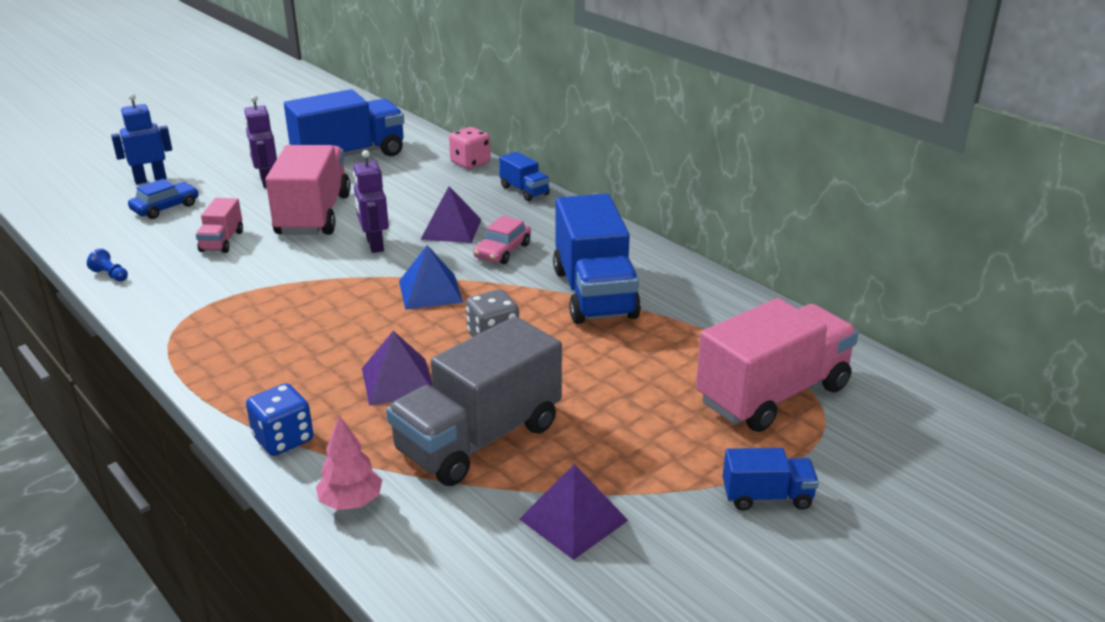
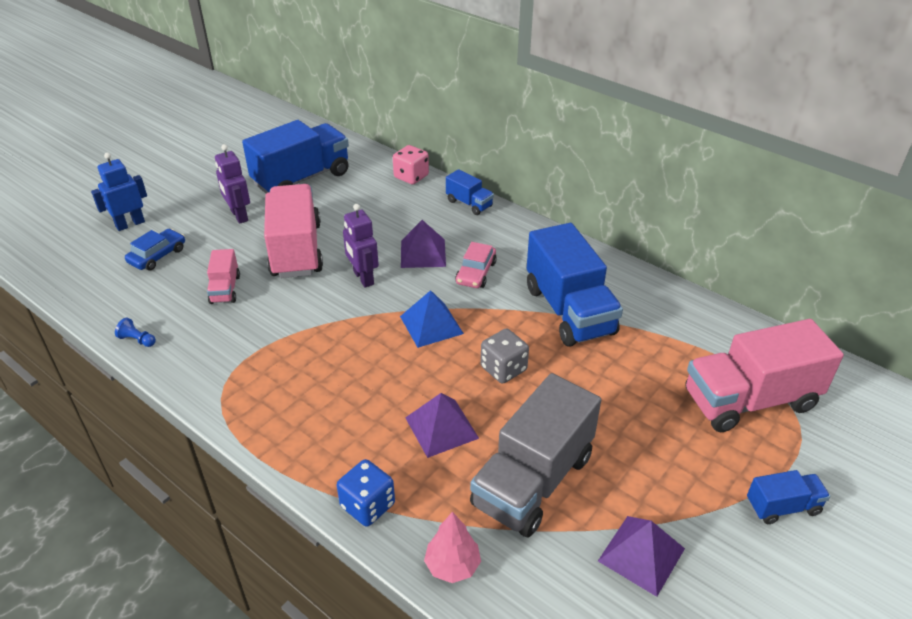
camera: 10 degrees left, 10 degrees up
(773, 394) = (749, 400): pink truck -> pink truck turned 150 degrees counterclockwise

